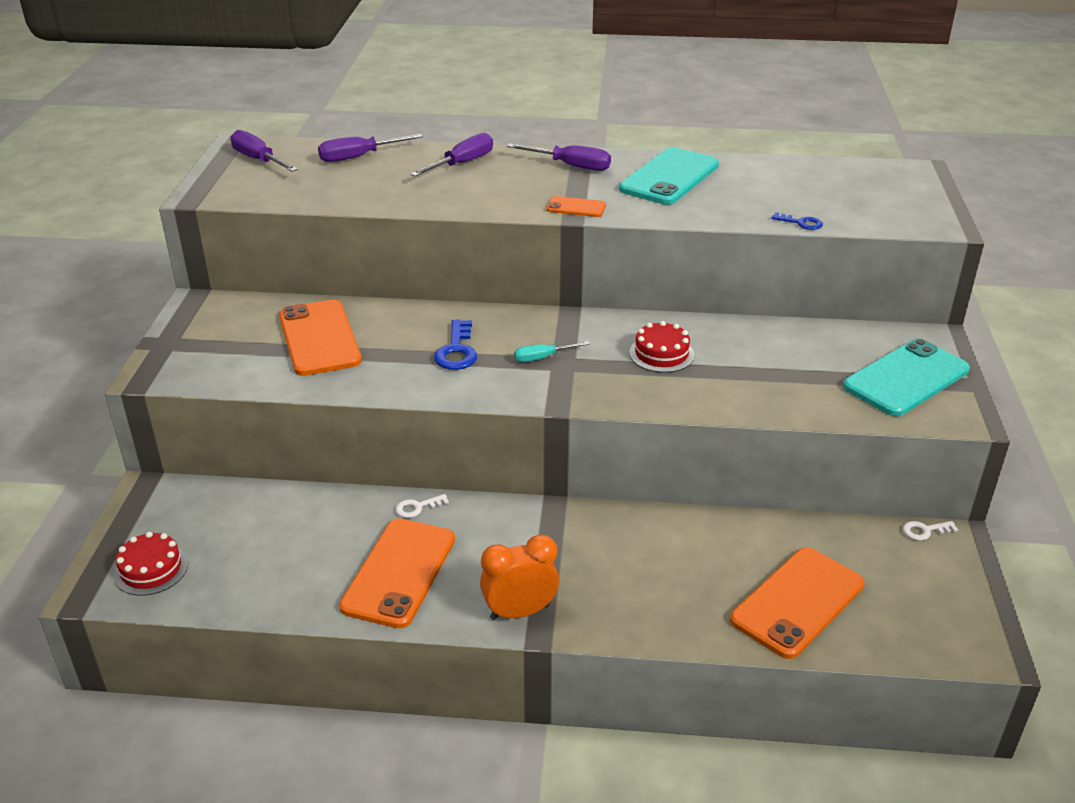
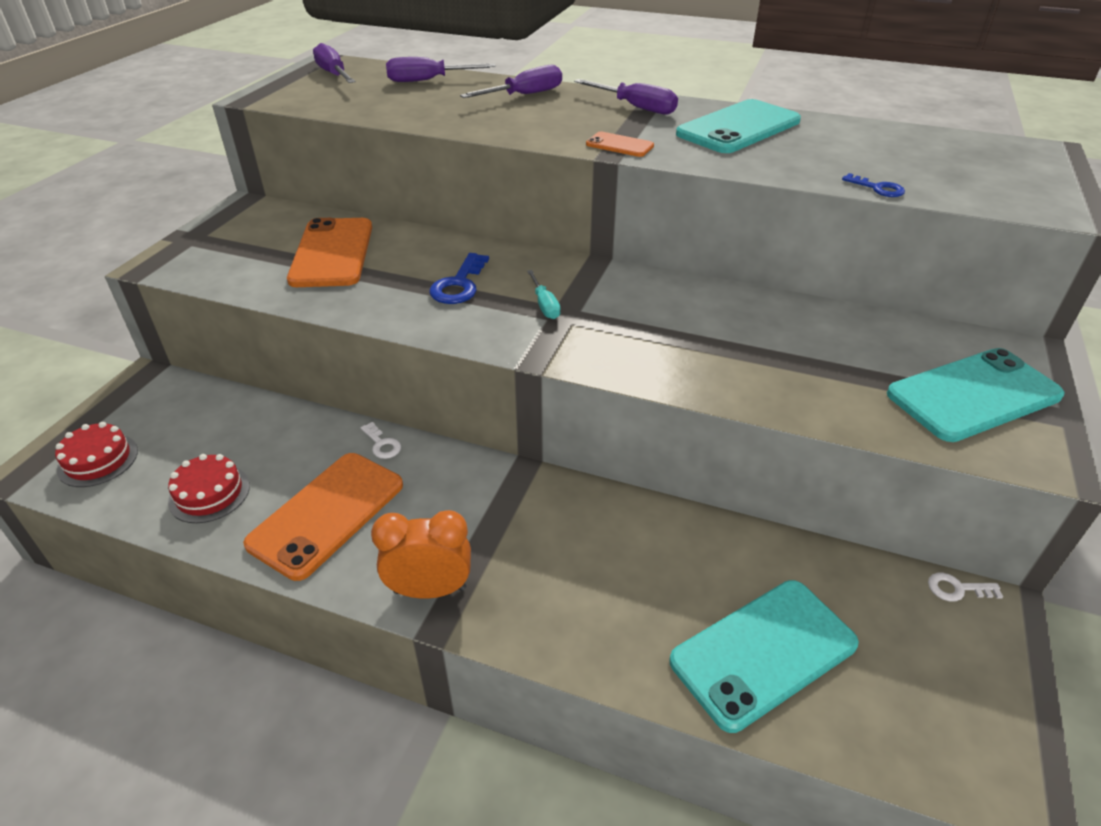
camera: 15 degrees right, 5 degrees up
(417, 507) = (382, 444): white key -> white key turned 120 degrees counterclockwise
(542, 358) = (544, 305): turquoise screwdriver -> turquoise screwdriver turned 105 degrees counterclockwise
(661, 354) = (678, 320): red cake -> red cake (209, 493)
(797, 602) = (763, 652): orange phone -> turquoise phone

